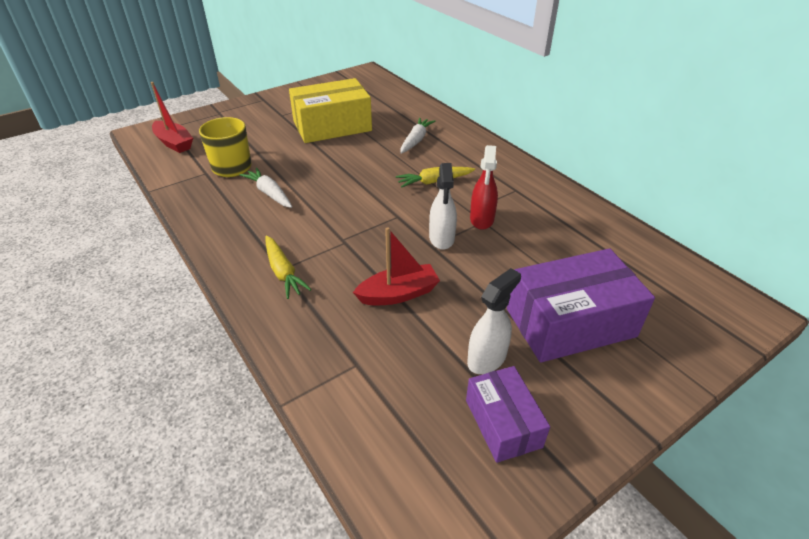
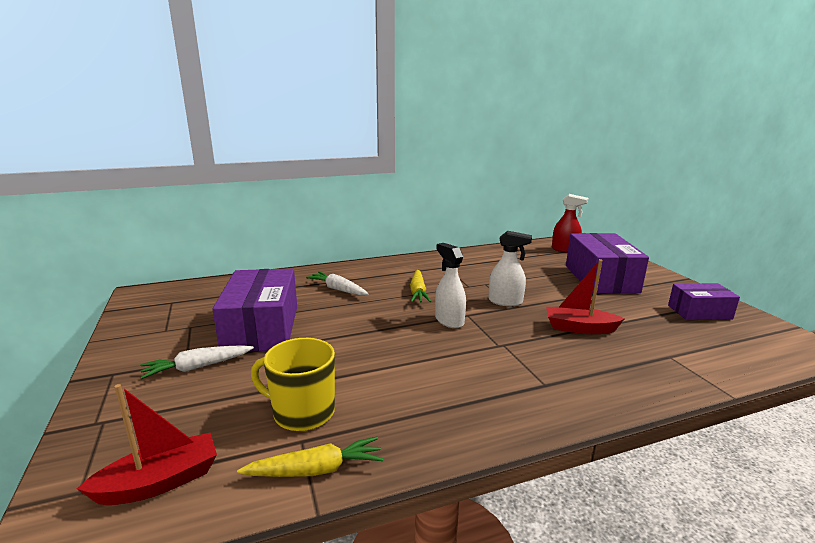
camera: 75 degrees left, 20 degrees down
(269, 193) = (392, 383): white carrot -> white carrot (197, 367)
(283, 272) = (551, 384): yellow carrot -> yellow carrot (316, 470)
(332, 126) = (262, 328): yellow box -> purple box
(398, 294) = (579, 328): red boat -> red boat turned 75 degrees counterclockwise
(482, 219) = (482, 284): red spray bottle -> red spray bottle (565, 250)
(487, 358) = (643, 307): white spray bottle -> white spray bottle (449, 320)

